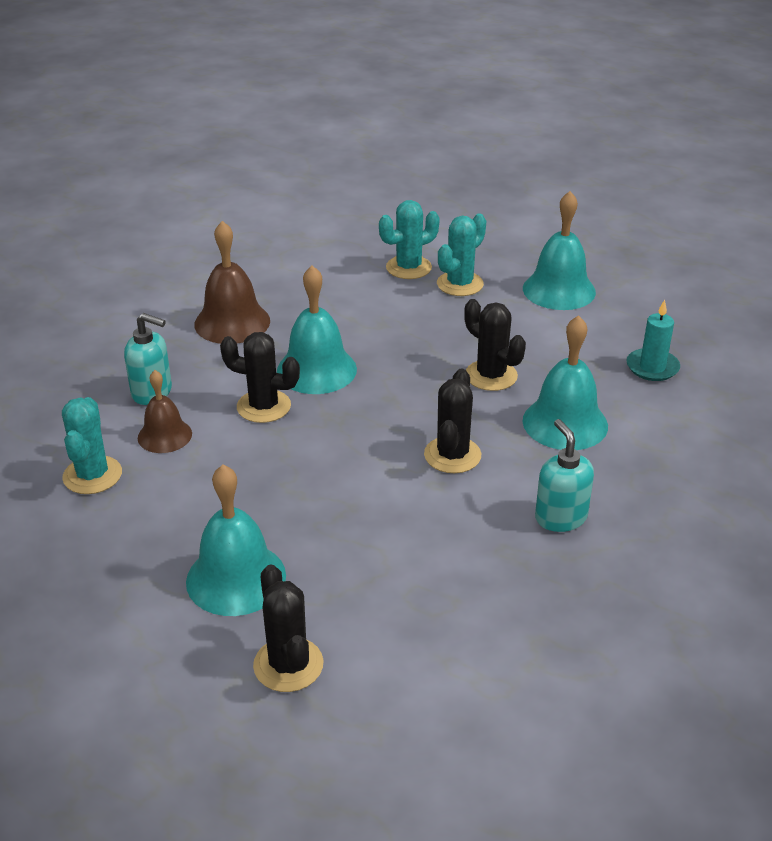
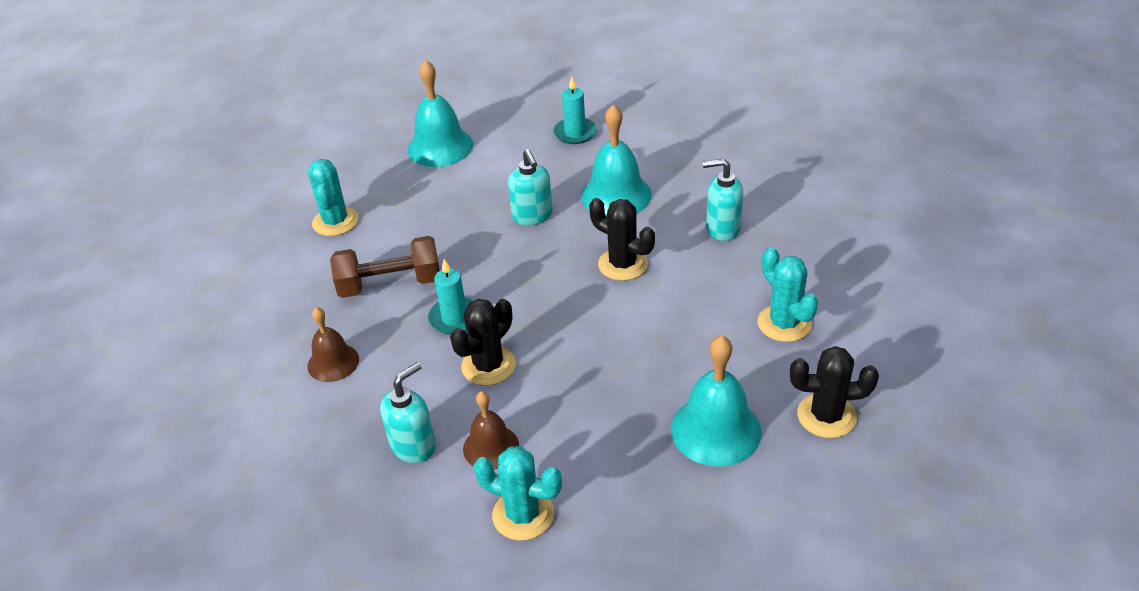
camera: 65 degrees left, 5 degrees up
(232, 322) = (333, 362): brown bell -> brown bell, size x0.63
(316, 370) = (455, 318): turquoise bell -> turquoise candle
(342, 321) = (390, 284): none -> brown dumbbell
(460, 284) = (387, 198): turquoise cactus -> turquoise cactus (784, 323)
(491, 376) = (532, 216): black cactus -> turquoise soap dispenser

